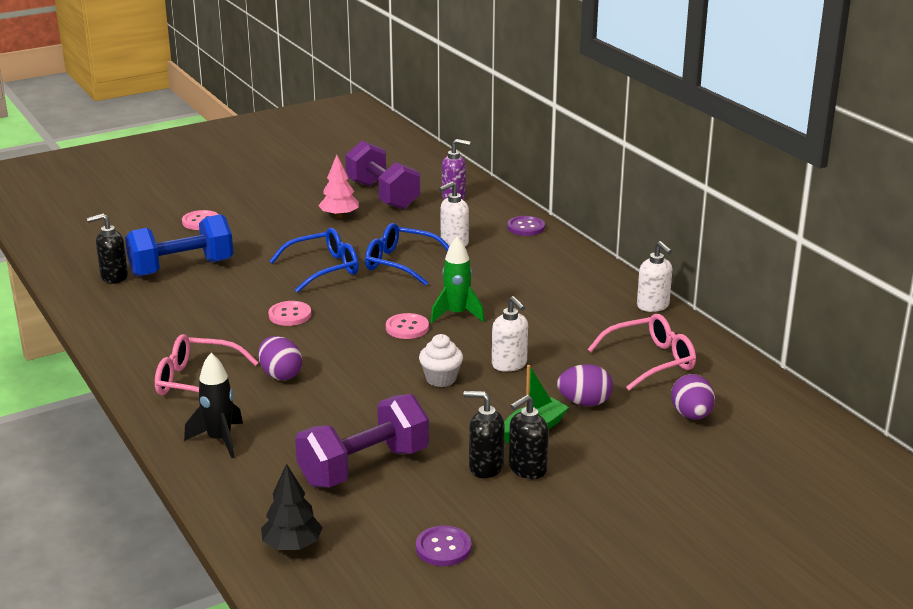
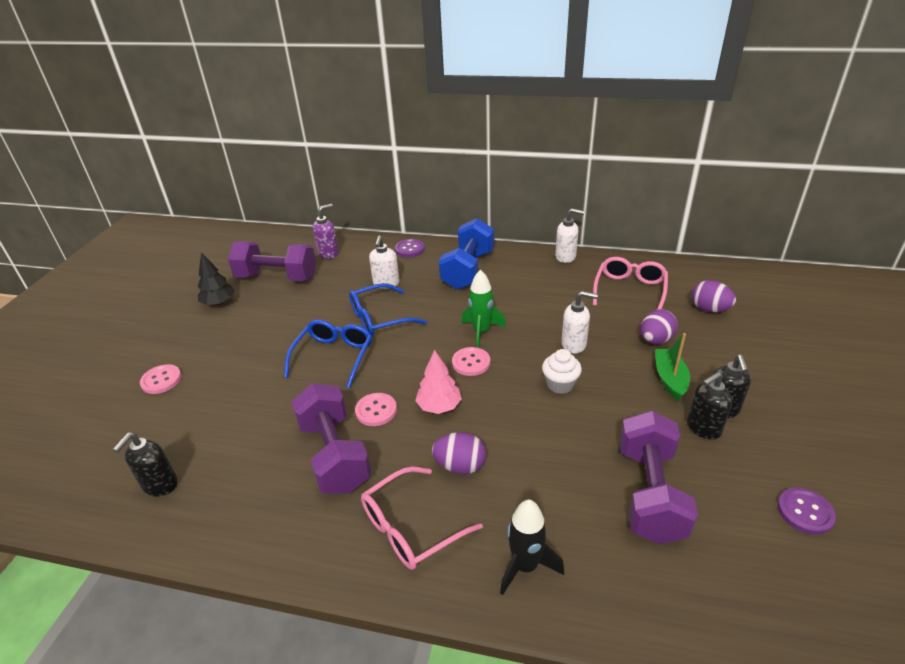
camera: 45 degrees left, 10 degrees up
(182, 268) = (214, 432): blue dumbbell -> blue dumbbell (468, 270)
(222, 321) = (334, 455): none -> purple dumbbell
(292, 545) = (744, 611): black tree -> black tree (219, 303)
(339, 216) = (272, 309): pink tree -> pink tree (439, 406)

